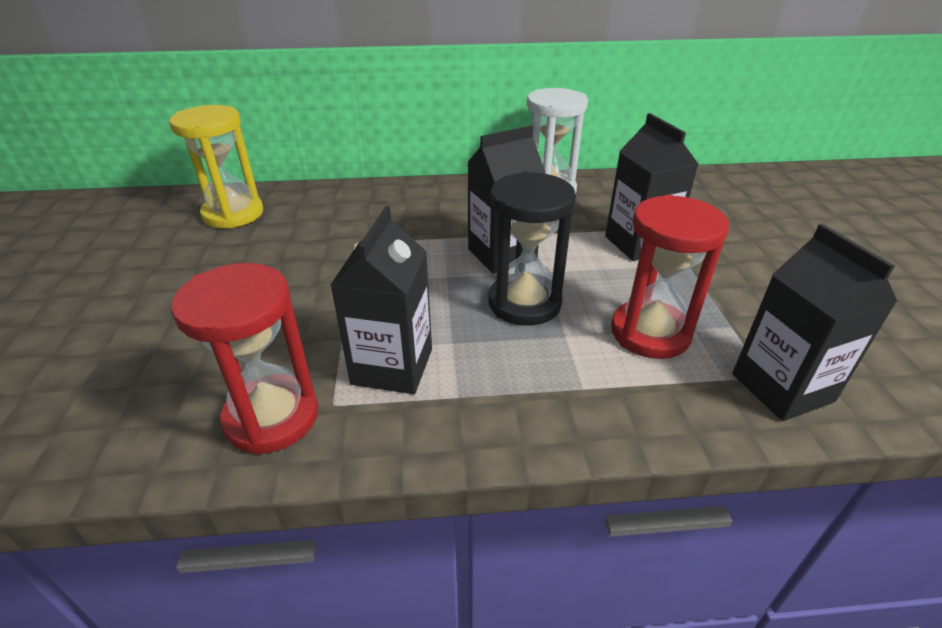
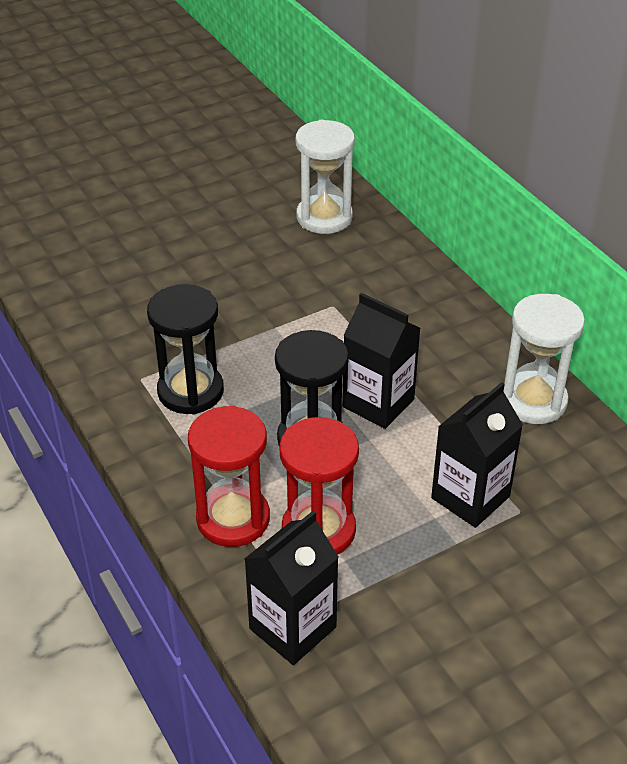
camera: 65 degrees right, 5 degrees up
(233, 214) = (324, 217): yellow hourglass -> white hourglass
(272, 417) = (115, 356): red hourglass -> red hourglass (233, 519)
(392, 366) = (190, 391): black carton -> black hourglass

